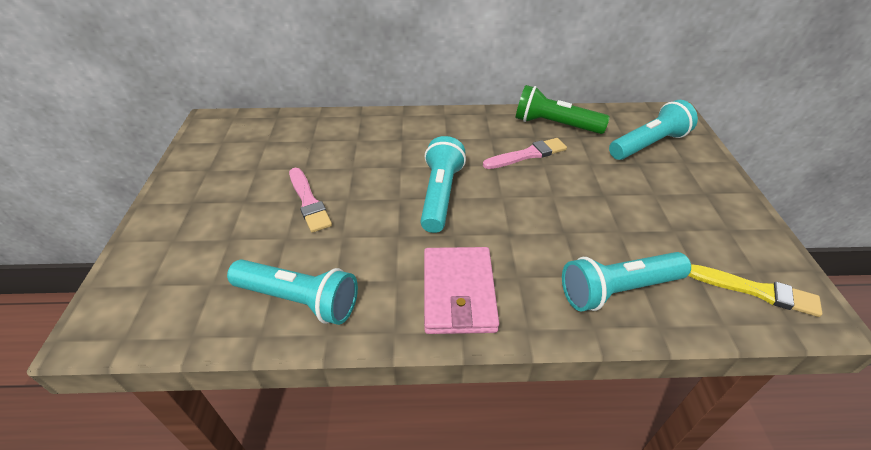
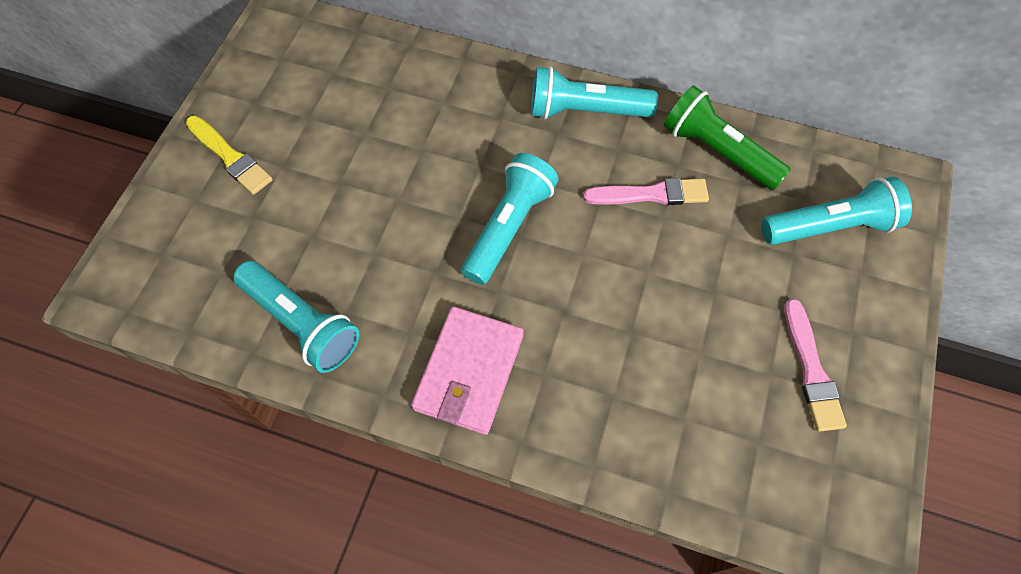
camera: 20 degrees right, 20 degrees up
(308, 201) = (352, 189): pink brush -> pink brush (811, 369)
(618, 290) = (648, 430): turquoise flashlight -> turquoise flashlight (585, 111)
(755, 290) = (812, 489): yellow brush -> yellow brush (230, 157)

